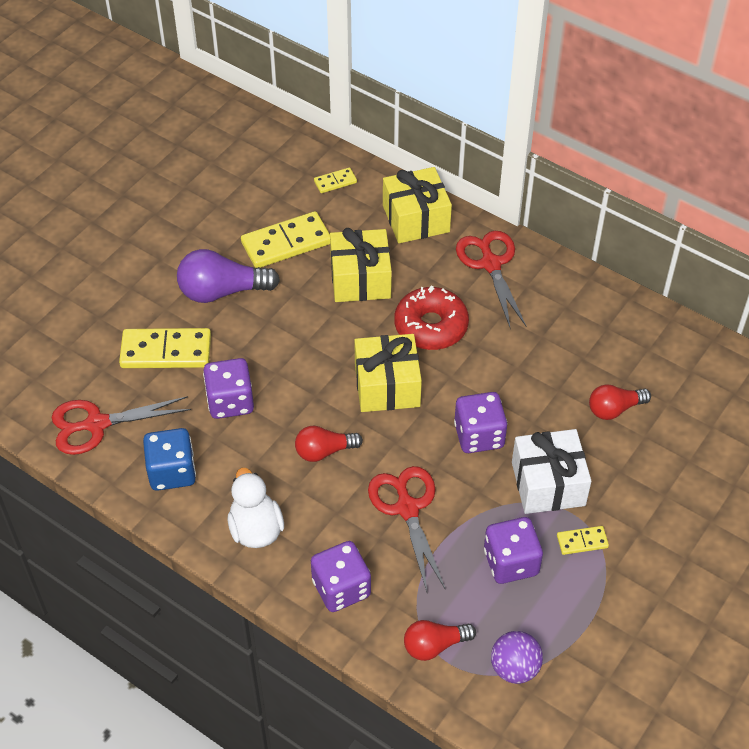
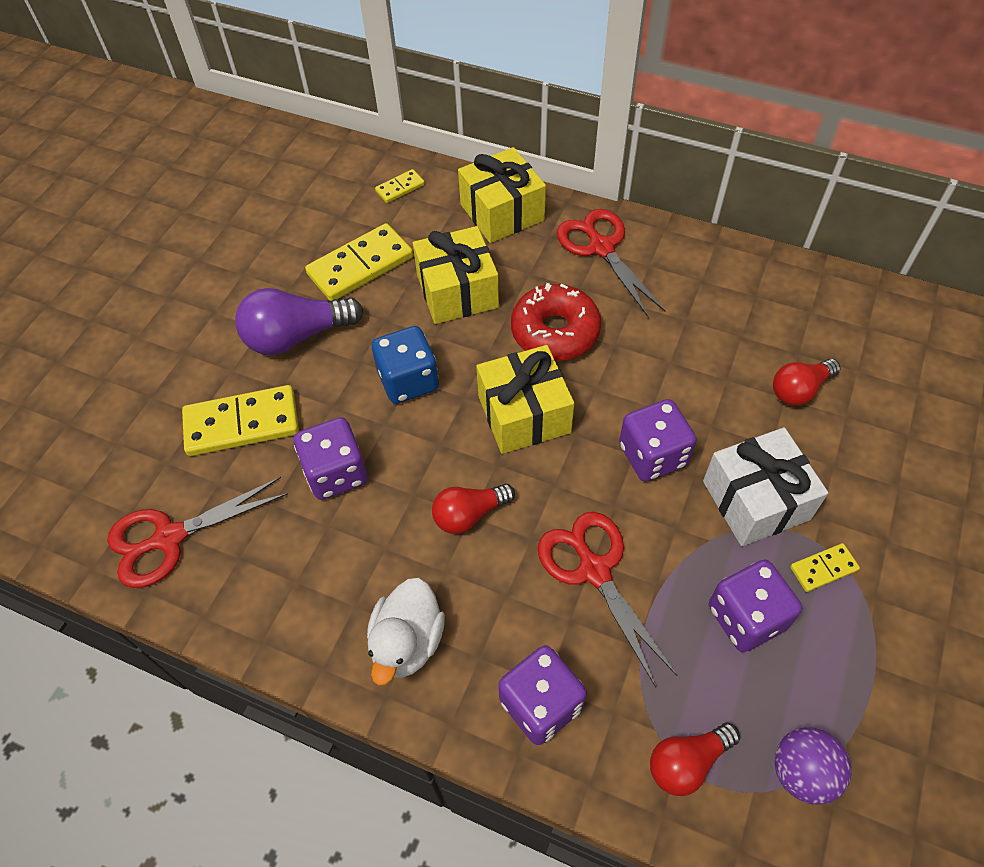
camera: 10 degrees left, 5 degrees up
(172, 472) = (280, 584): blue dice -> blue dice (408, 380)
(256, 529) = (407, 642): white duck -> white duck turned 135 degrees counterclockwise

